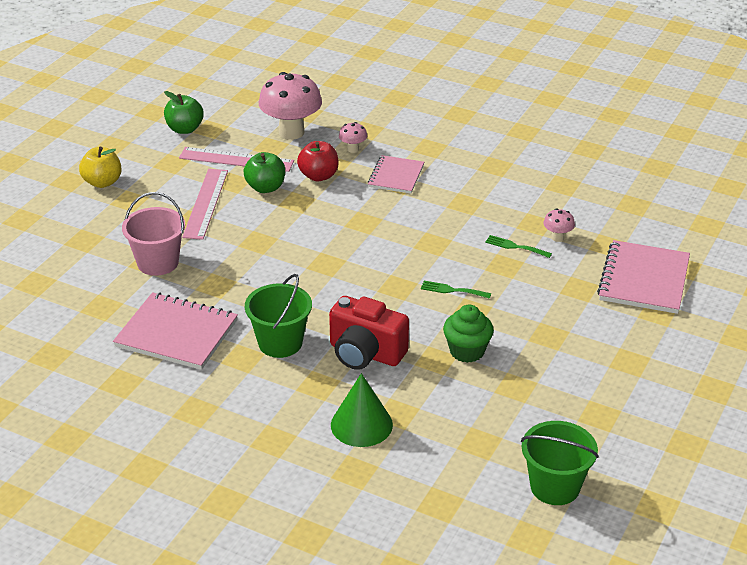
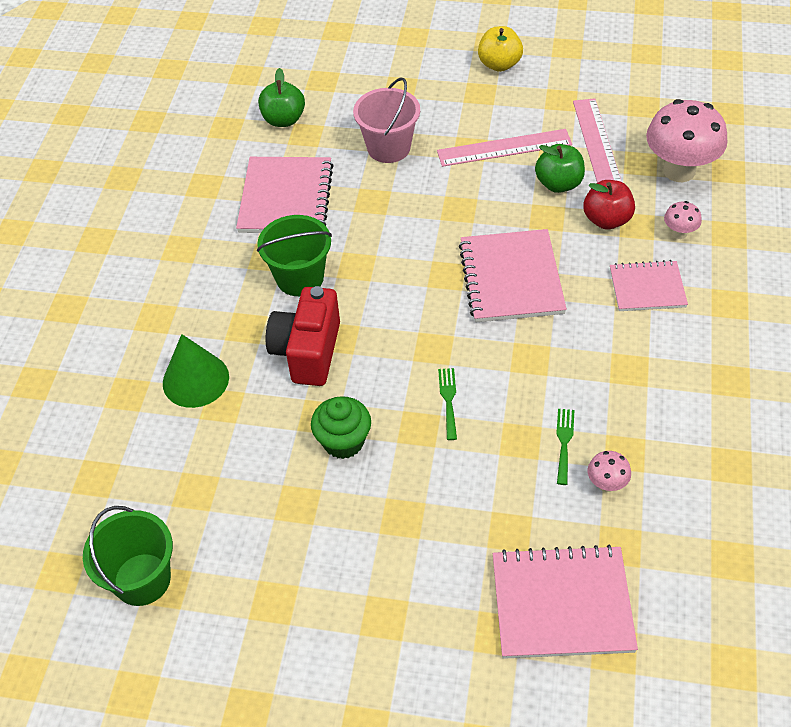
camera: 75 degrees right, 15 degrees up
(185, 129) = (629, 87): green apple -> green apple (283, 120)
(349, 233) = (511, 278): none -> pink notebook

